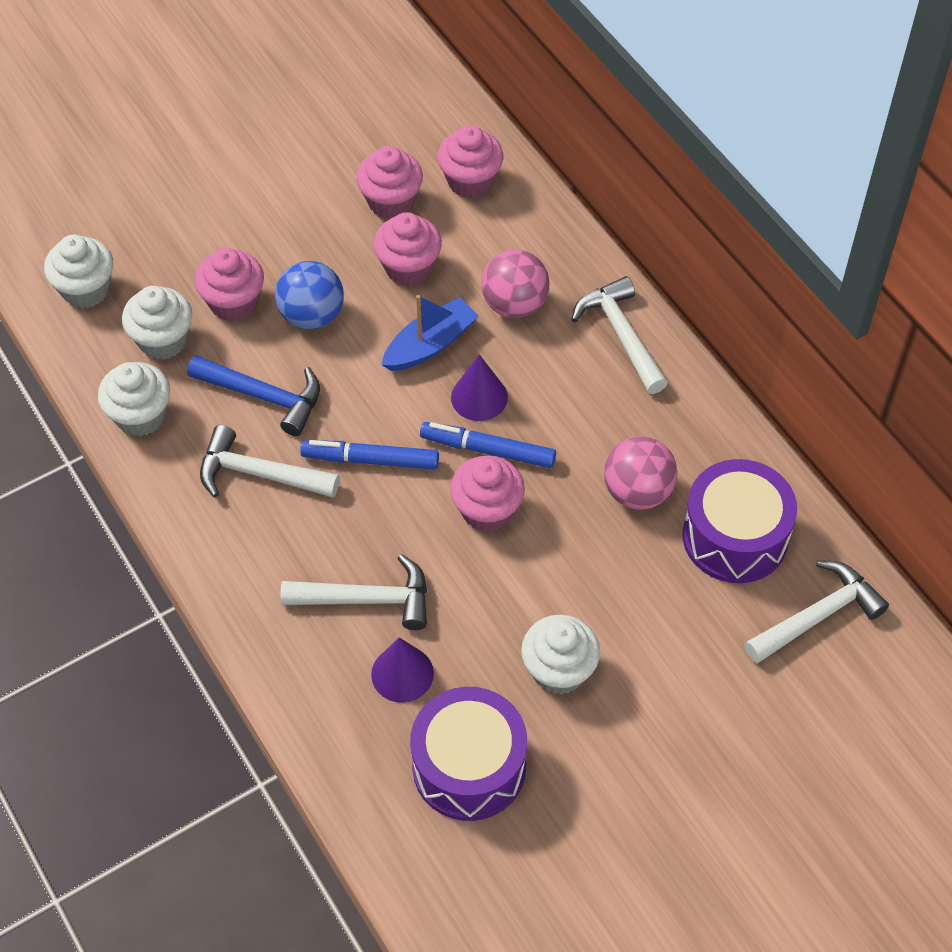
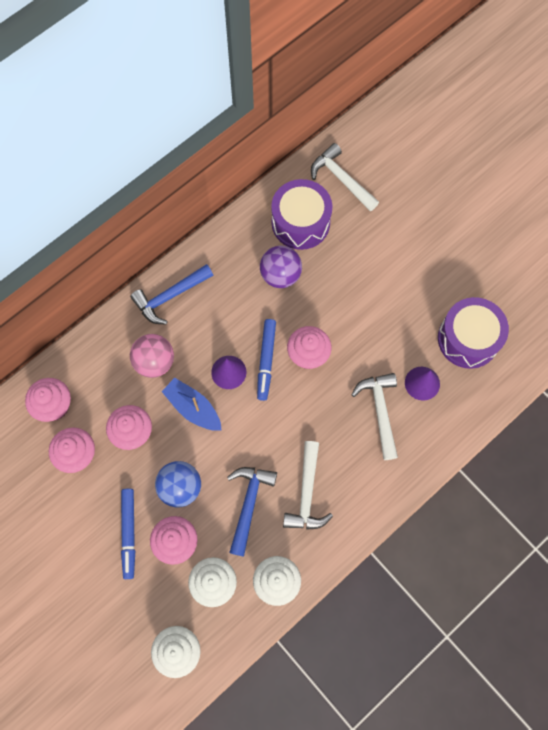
camera: 100 degrees left, 15 degrees up
(371, 460) = (285, 428): blue marker -> blue marker (129, 533)
(559, 670) = (401, 302): white cupcake -> none
(621, 335) = (170, 296): white hammer -> blue hammer
(637, 492) = (280, 275): pink ball -> purple ball

